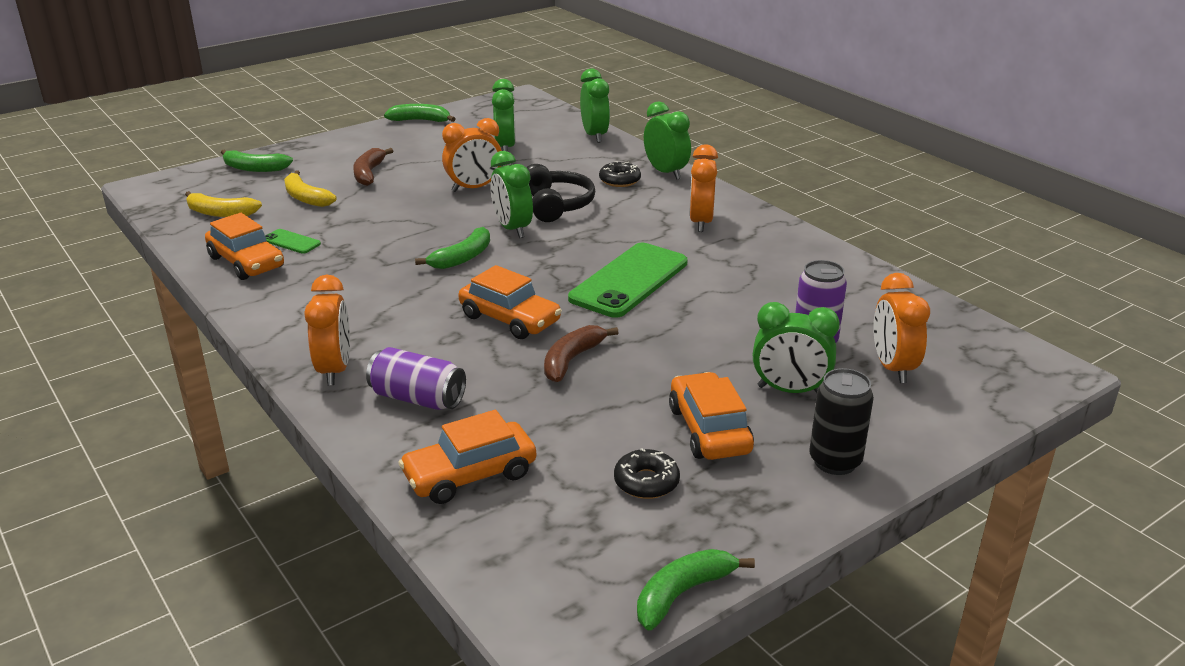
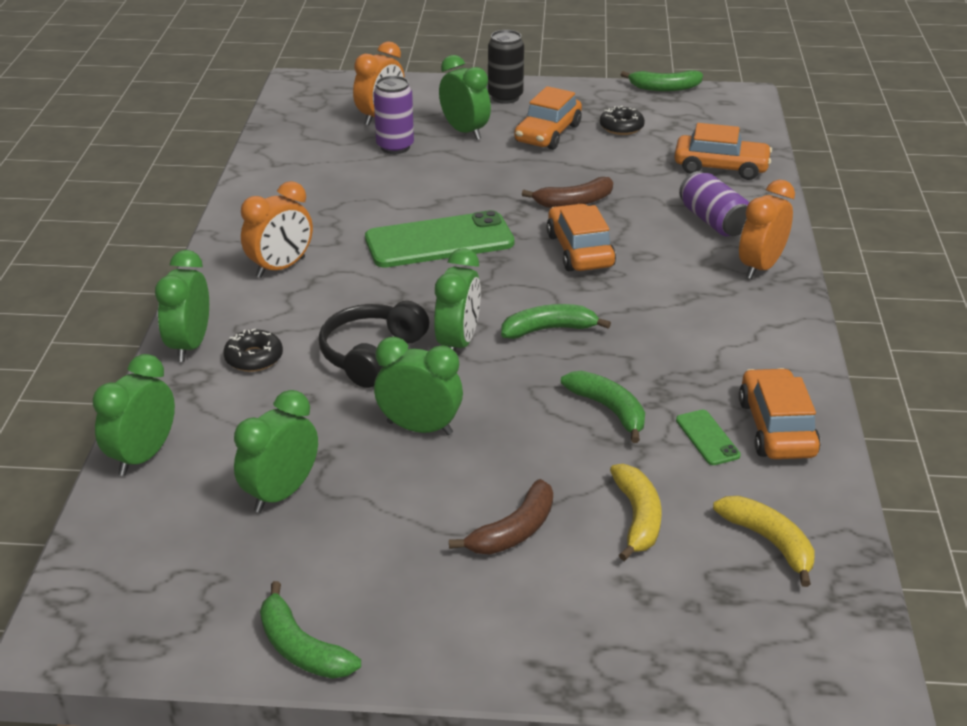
camera: 140 degrees left, 5 degrees up
(254, 168) = (666, 640): green banana -> green banana (609, 410)
(474, 188) = (420, 428): orange clock -> green clock

